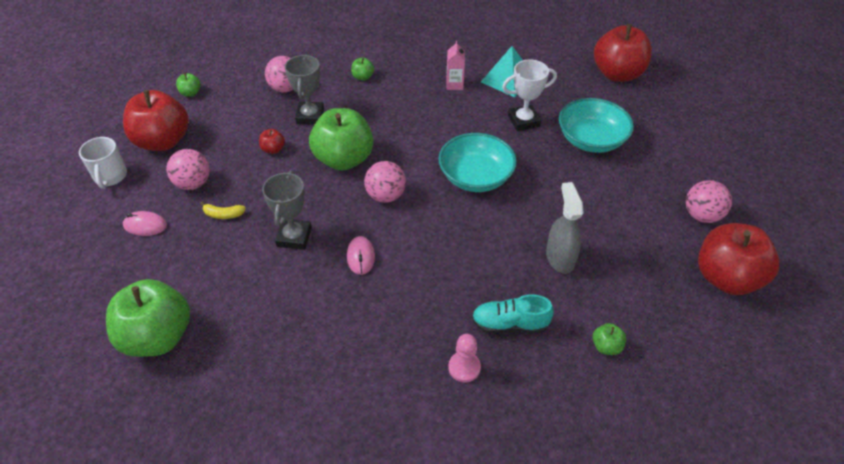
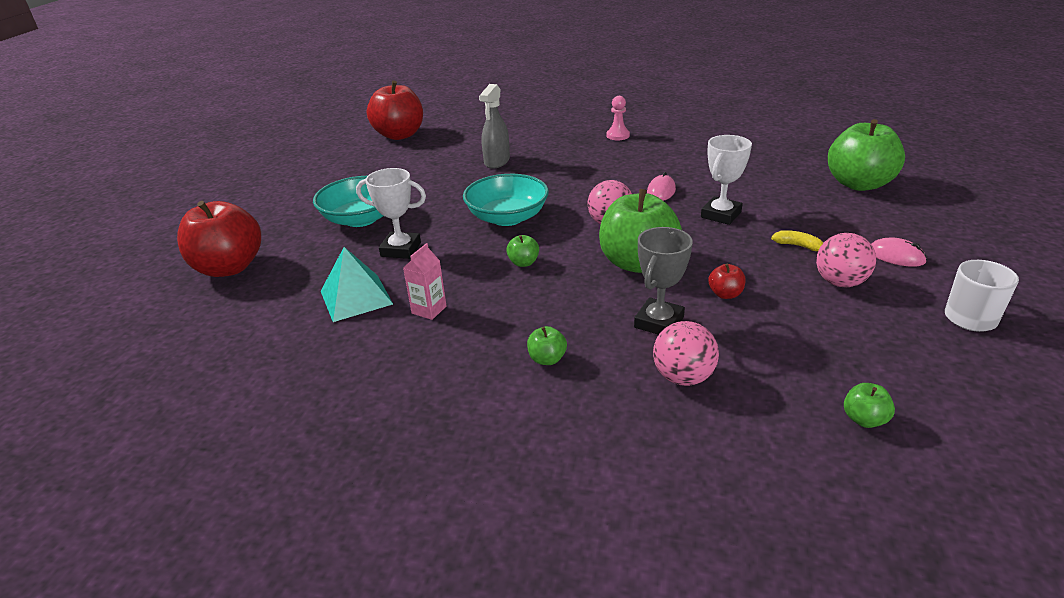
camera: 150 degrees left, 15 degrees down
(163, 141) = (898, 346): red apple -> none
(294, 237) = (720, 215): grey trophy -> white trophy
(509, 324) = (569, 144): turquoise shoe -> none
(606, 346) = (517, 128): green apple -> green apple (523, 263)
(701, 215) = (360, 160): pink ball -> none

